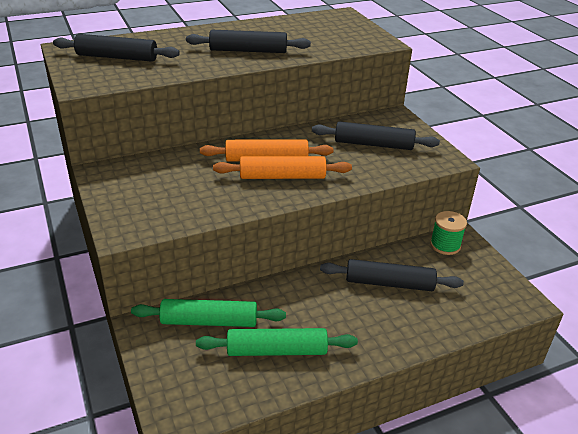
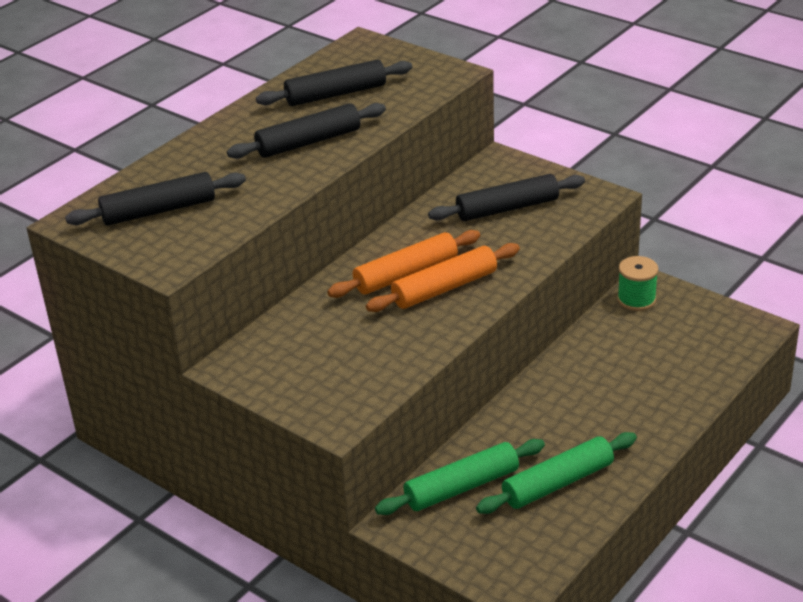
camera: 25 degrees left, 0 degrees up
(389, 283) = (612, 366): black rolling pin -> black rolling pin (336, 94)

